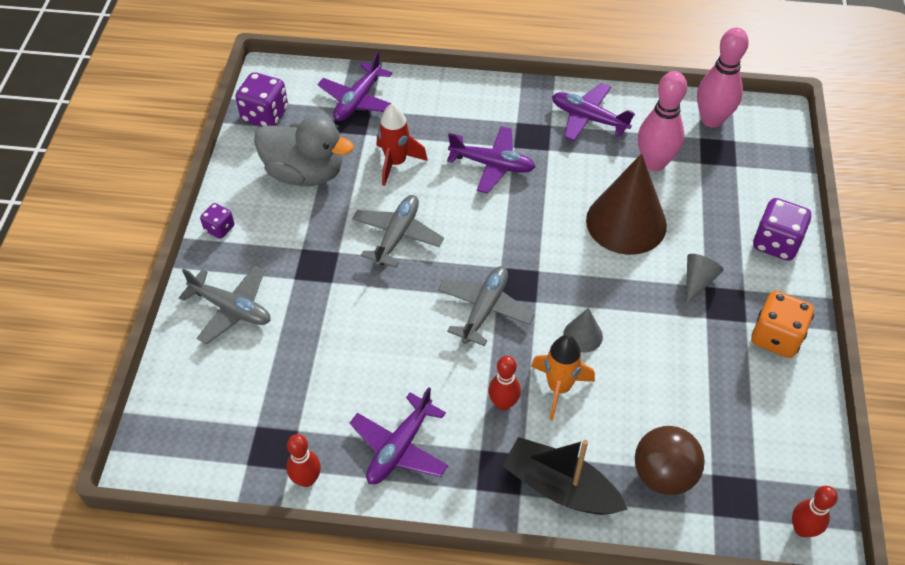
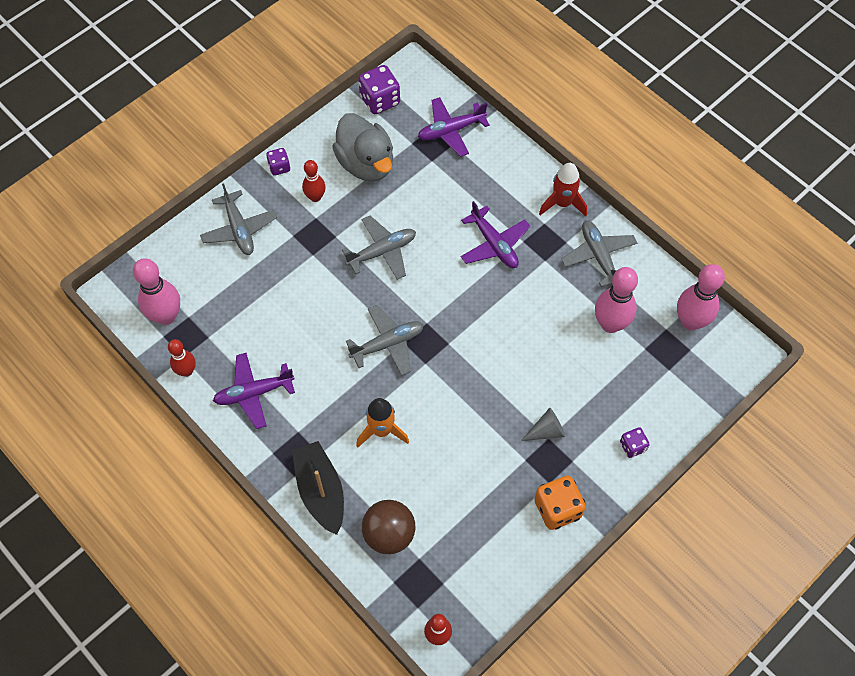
camera: 40 degrees right, 10 degrees up
(231, 442) = (166, 316): none -> pink bowling pin
(396, 163) = (431, 197): red rocket -> red rocket (562, 203)
(503, 403) = (339, 413): red bowling pin -> red bowling pin (315, 197)
(583, 335) = (431, 408): grey cone -> none
(588, 118) = (599, 256): purple plane -> grey plane
(626, 222) = (542, 353): brown cone -> none
(776, 243) = (632, 446): purple dice -> purple dice, size x0.57

